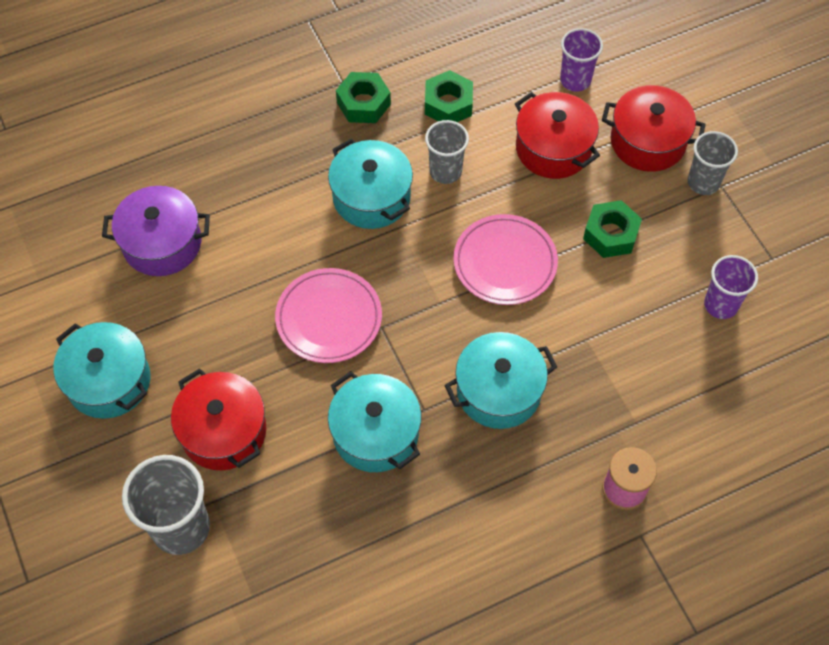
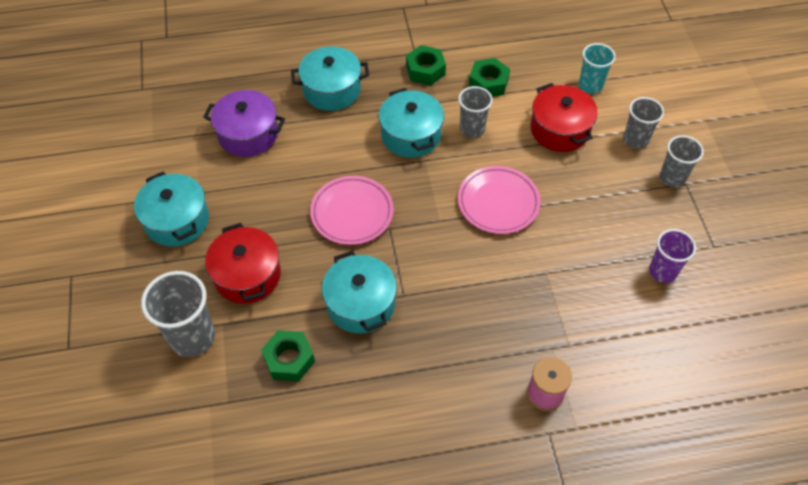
camera: 15 degrees right, 5 degrees down
(498, 391) = (465, 295): turquoise pot -> turquoise pot (331, 90)
(575, 80) = (590, 85): purple cup -> turquoise cup
(610, 234) = (587, 200): green nut -> green nut (289, 359)
(648, 141) = (635, 139): red pot -> grey cup

